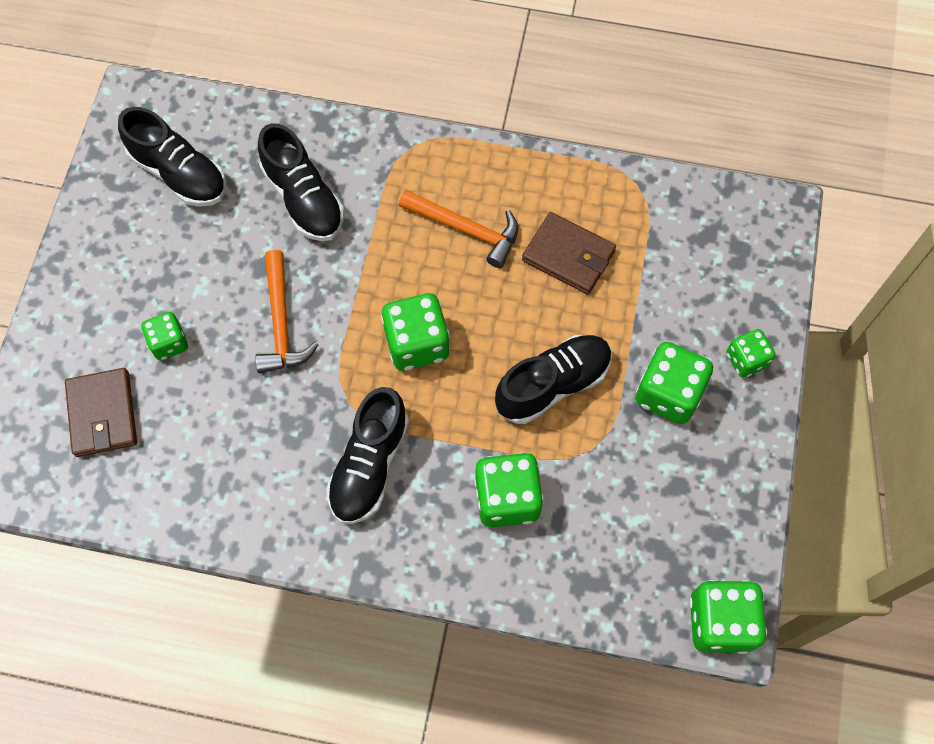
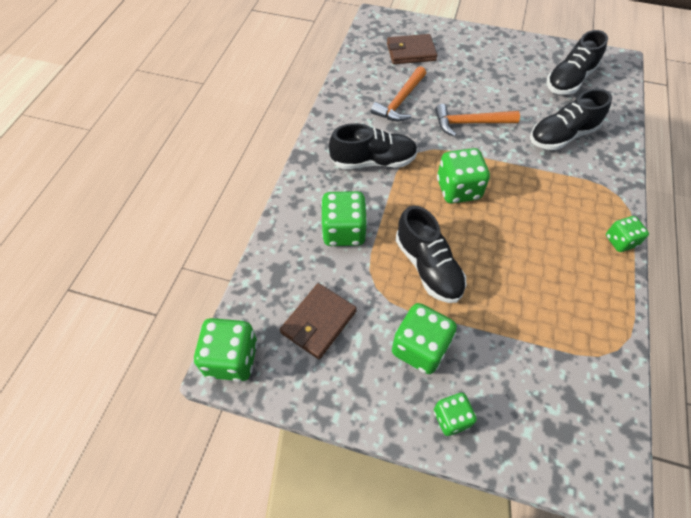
camera: 95 degrees right, 10 degrees down
(169, 343) = (454, 76): green dice -> green dice (620, 241)
(369, 465) = (373, 161): black shoe -> black shoe turned 150 degrees clockwise
(466, 229) = (552, 223): orange hammer -> orange hammer (400, 101)
(568, 255) = (539, 289): brown wallet -> brown wallet (318, 322)

